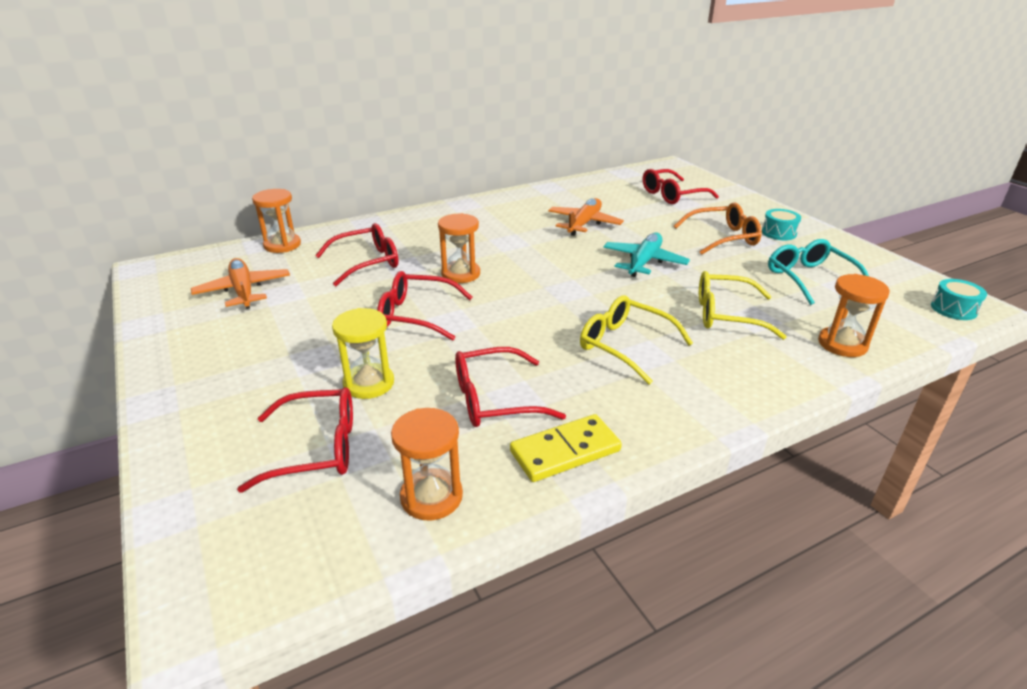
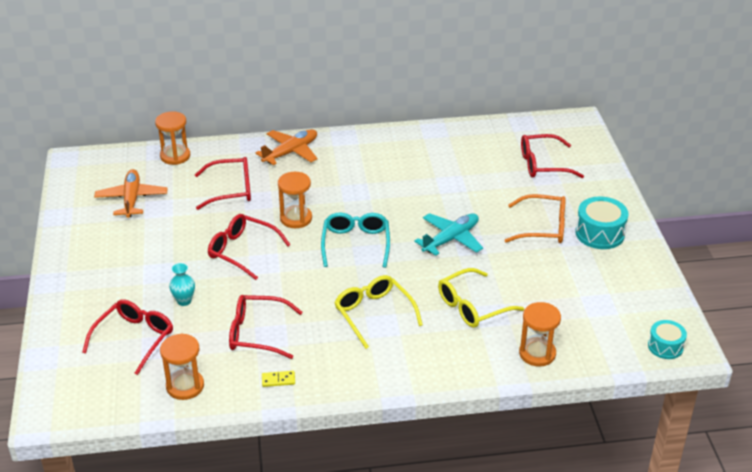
camera: 20 degrees right, 5 degrees up
(316, 448) = (134, 339): red glasses -> red glasses turned 75 degrees counterclockwise
(369, 383) = (184, 301): yellow hourglass -> turquoise vase
(565, 451) = (278, 380): yellow domino -> yellow domino, size x0.49
(584, 224) = (433, 184): orange plane -> orange plane (291, 152)
(726, 315) = (472, 306): yellow glasses -> yellow glasses turned 60 degrees counterclockwise
(778, 233) = (600, 233): turquoise drum -> turquoise drum, size x1.56
(809, 278) = (575, 289): turquoise glasses -> turquoise glasses (356, 244)

